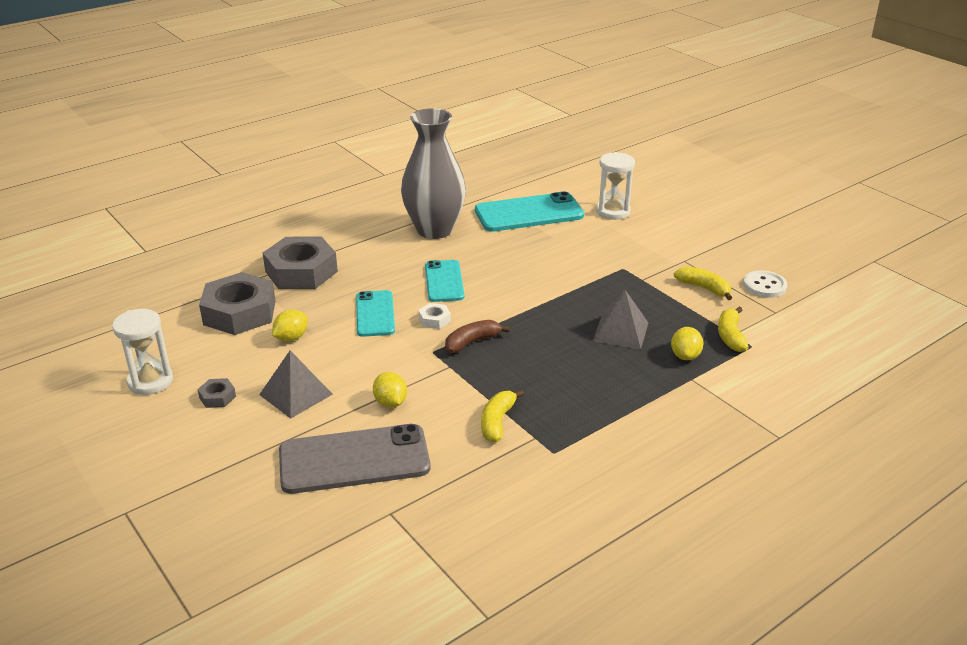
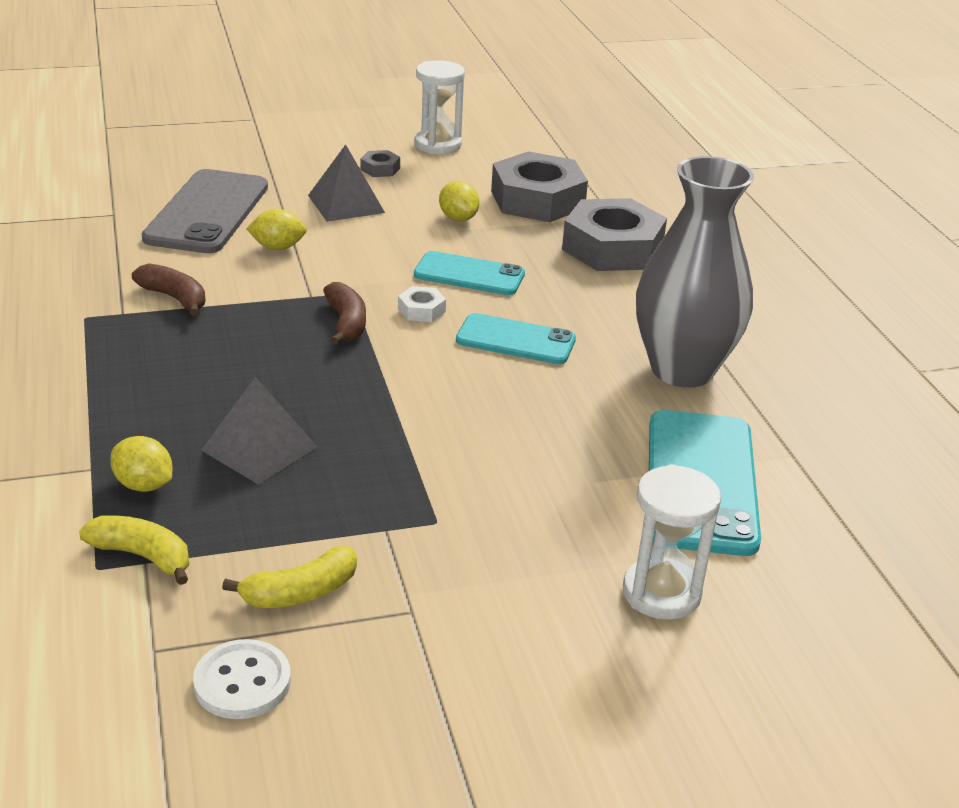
camera: 110 degrees right, 0 degrees up
(497, 422) = (174, 298): yellow banana -> brown banana

